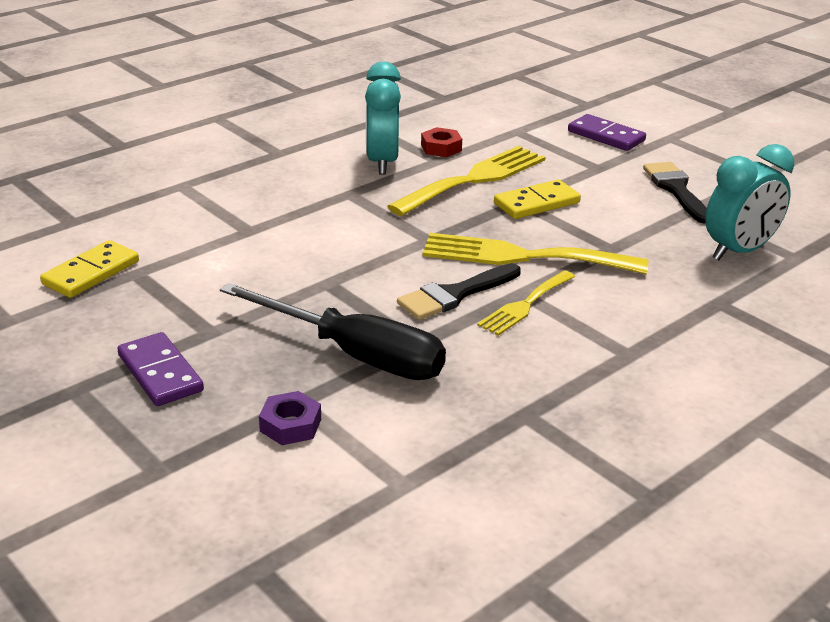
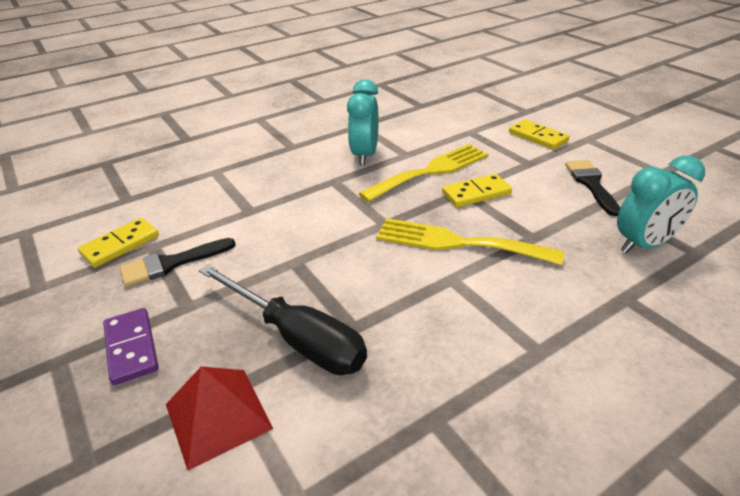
camera: 10 degrees right, 5 degrees up
(290, 425) = (218, 416): purple nut -> red pyramid
(441, 148) = (411, 144): red nut -> none
(455, 294) = (394, 278): black brush -> black brush (171, 263)
(525, 305) = (452, 292): yellow fork -> none
(606, 136) = (537, 137): purple domino -> yellow domino

